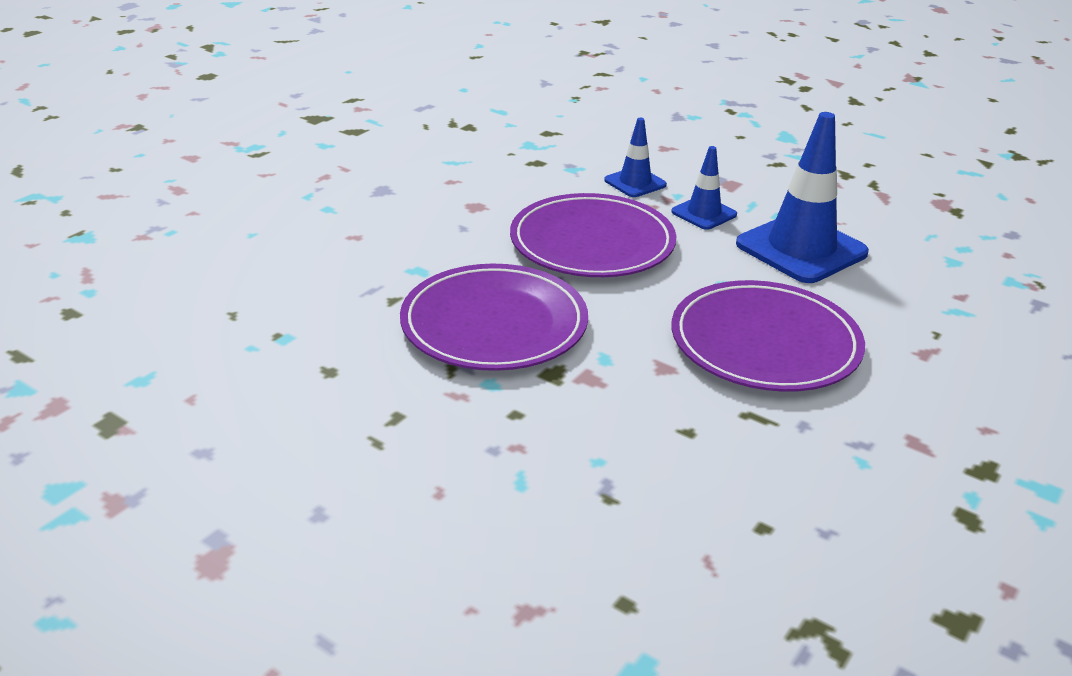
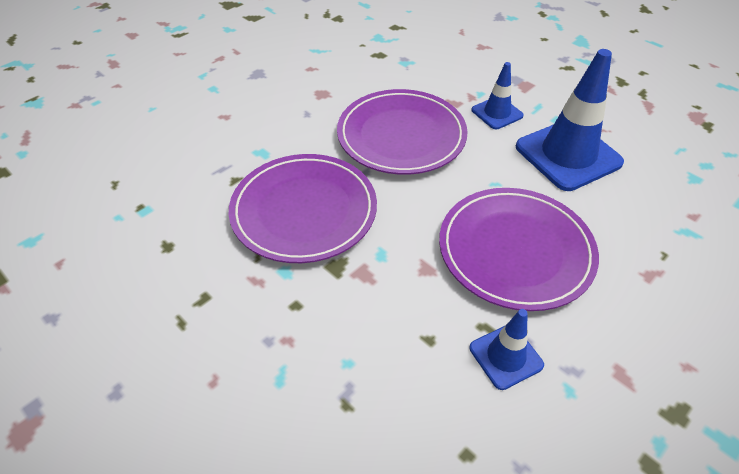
camera: 10 degrees right, 15 degrees up
(635, 183) = (450, 79): blue traffic cone -> blue traffic cone (506, 356)

